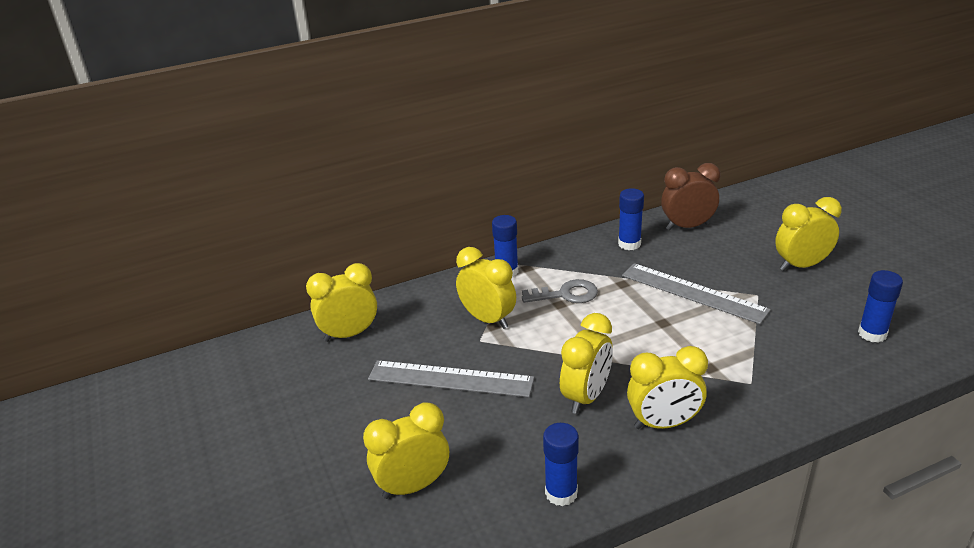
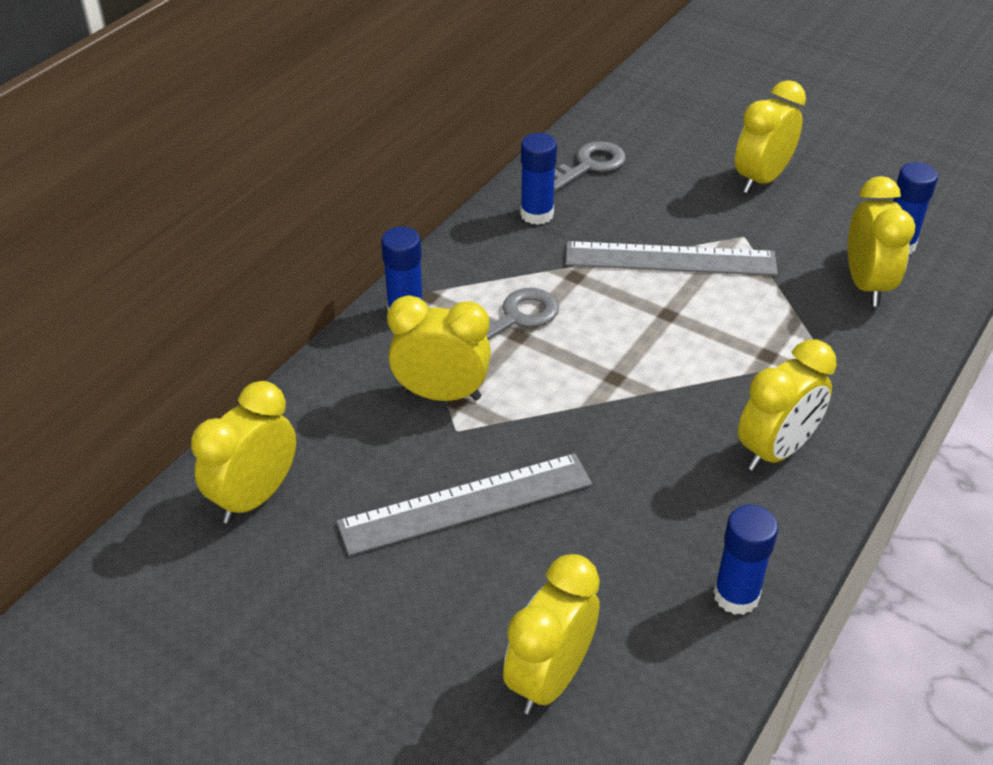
camera: 35 degrees left, 10 degrees up
(586, 397) = (660, 454): yellow clock -> yellow clock (866, 285)
(687, 226) = (589, 165): brown clock -> grey key

